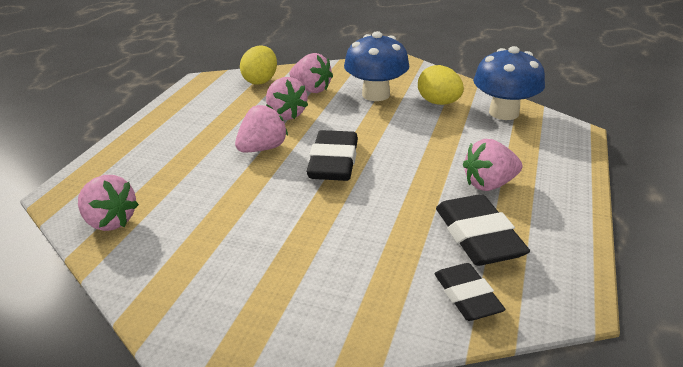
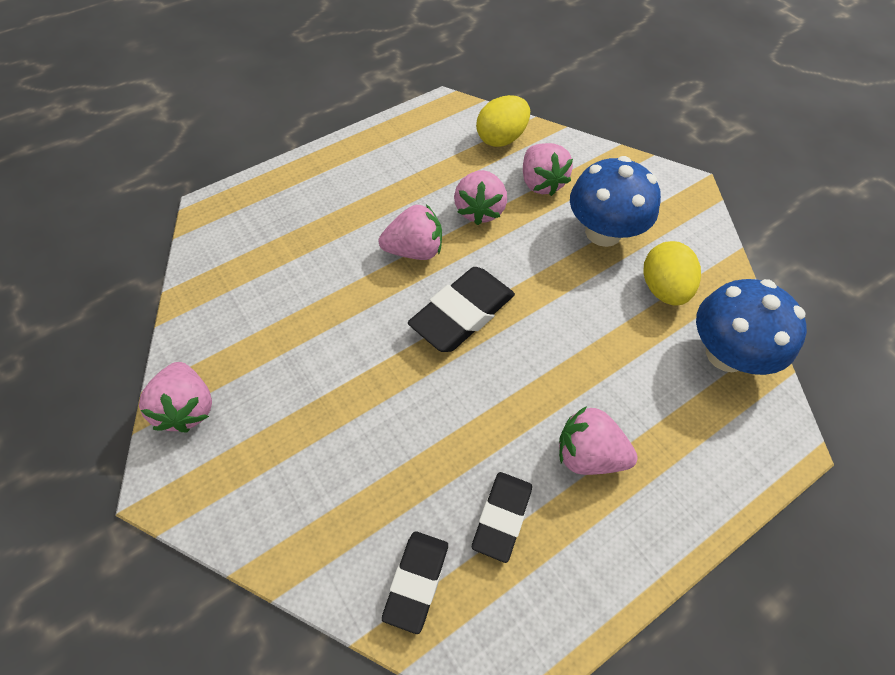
camera: 35 degrees right, 25 degrees up
(110, 221) = (220, 269): pink strawberry -> pink strawberry (187, 408)
(478, 236) = (502, 517): black eraser -> black eraser, size x0.65

